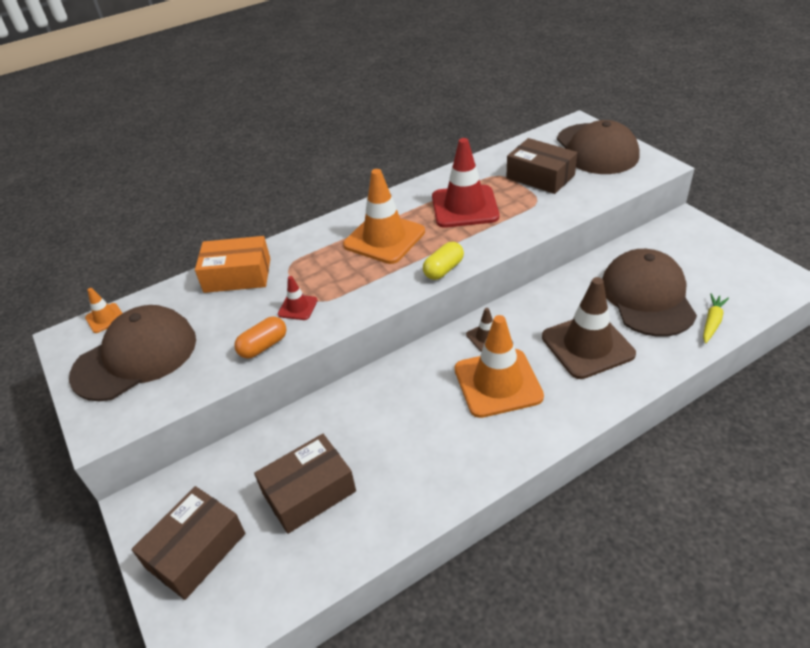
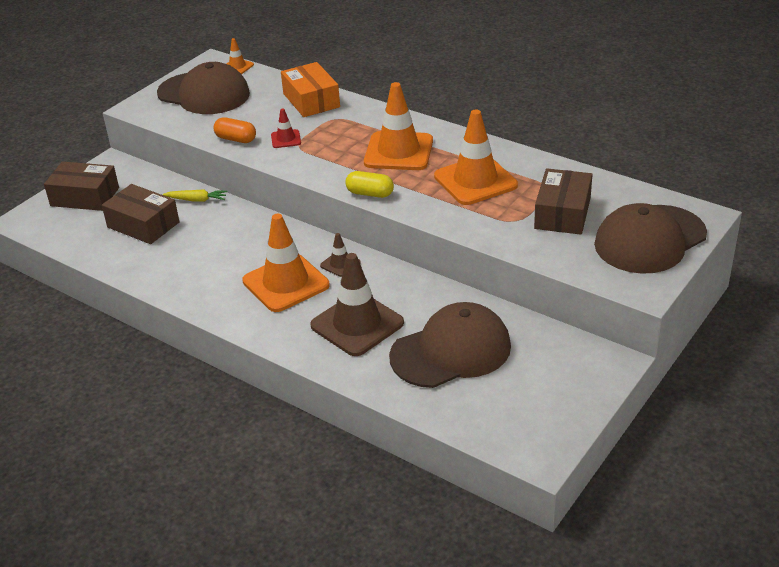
camera: 65 degrees right, 5 degrees down
(464, 207) = (475, 181): red traffic cone -> orange traffic cone
(712, 322) = (433, 401): yellow carrot -> yellow carrot (197, 200)

